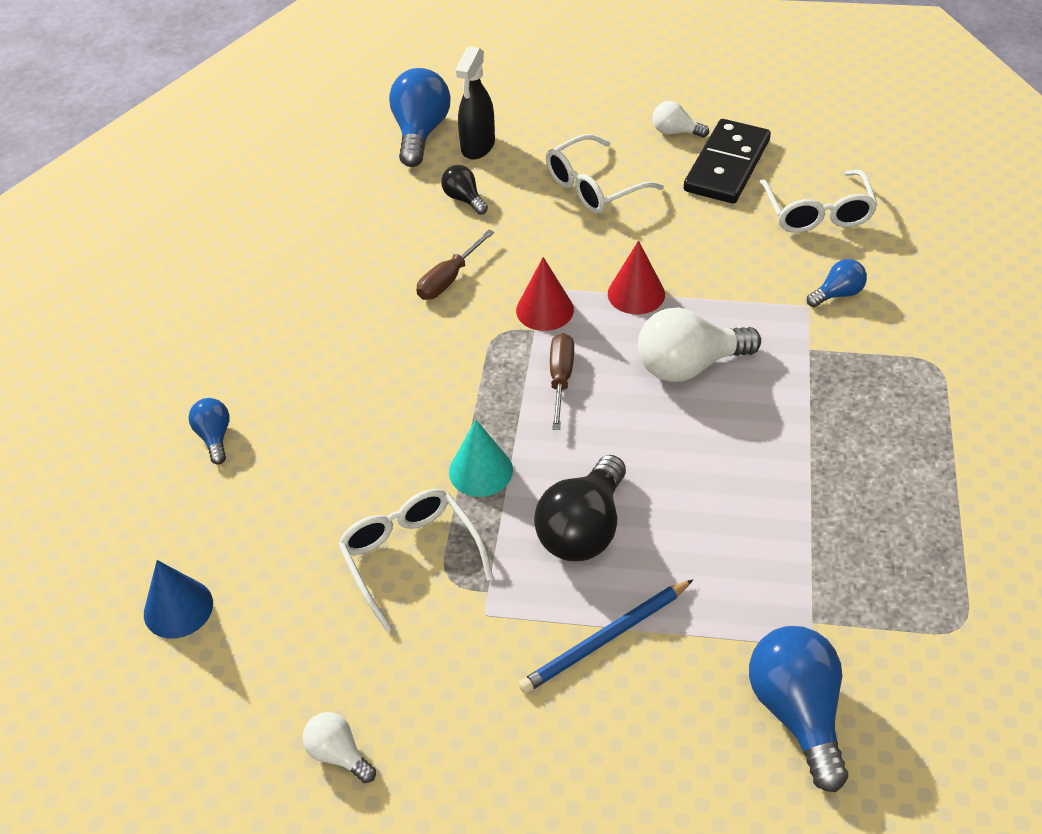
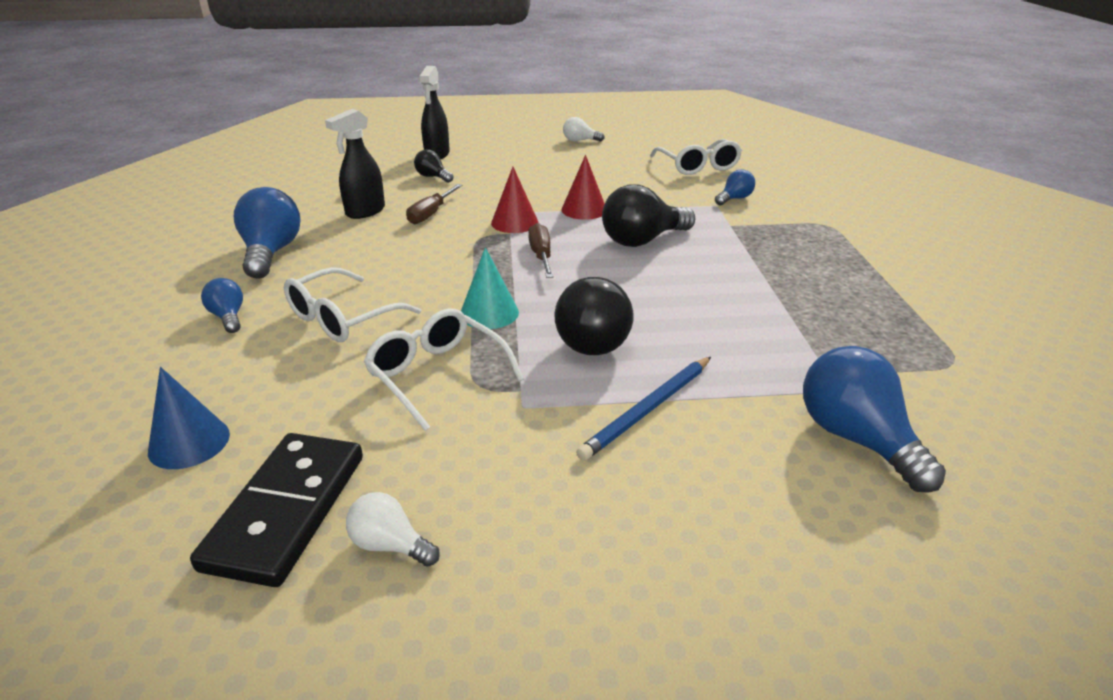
camera: 15 degrees left, 15 degrees down
(372, 265) = (365, 212): none -> black spray bottle
(420, 133) = (391, 151): blue light bulb -> blue light bulb (271, 253)
(593, 187) = (530, 166): white glasses -> white glasses (342, 318)
(689, 365) = (642, 240): white light bulb -> black light bulb
(726, 165) = (623, 151): black domino -> black domino (286, 510)

